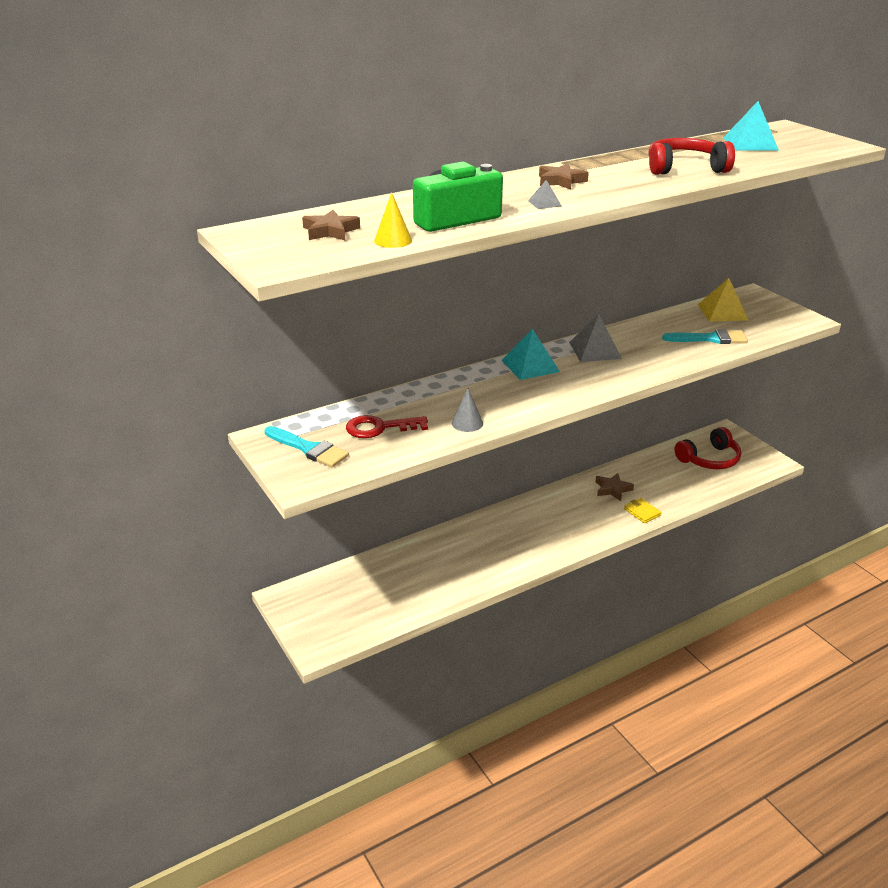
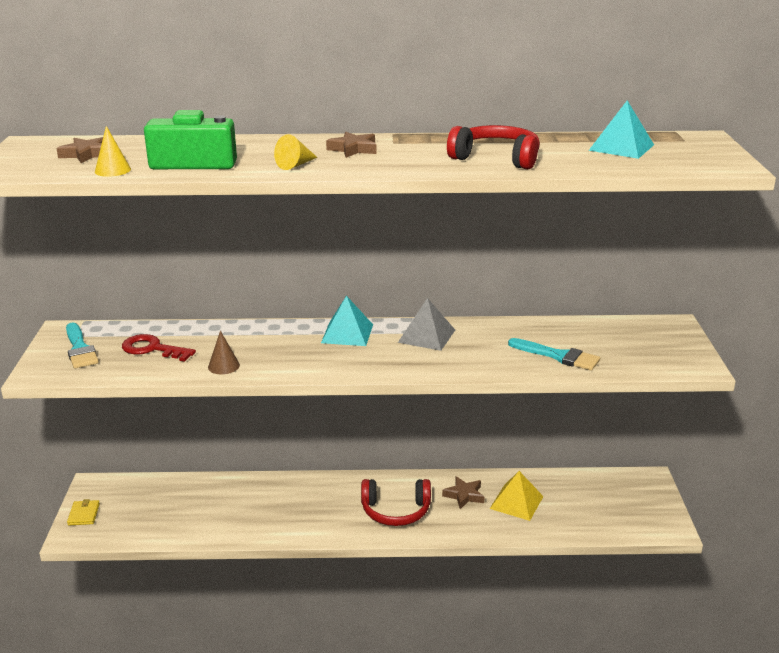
camera: 30 degrees right, 5 degrees down
(467, 423) = (223, 366): grey cone -> brown cone
(544, 203) = (295, 165): grey pyramid -> yellow cone
(642, 512) = (469, 527): yellow wallet -> yellow wallet (84, 514)
(709, 459) = (599, 500): red headphones -> red headphones (396, 511)
(722, 312) = (612, 334): yellow pyramid -> yellow pyramid (516, 502)

